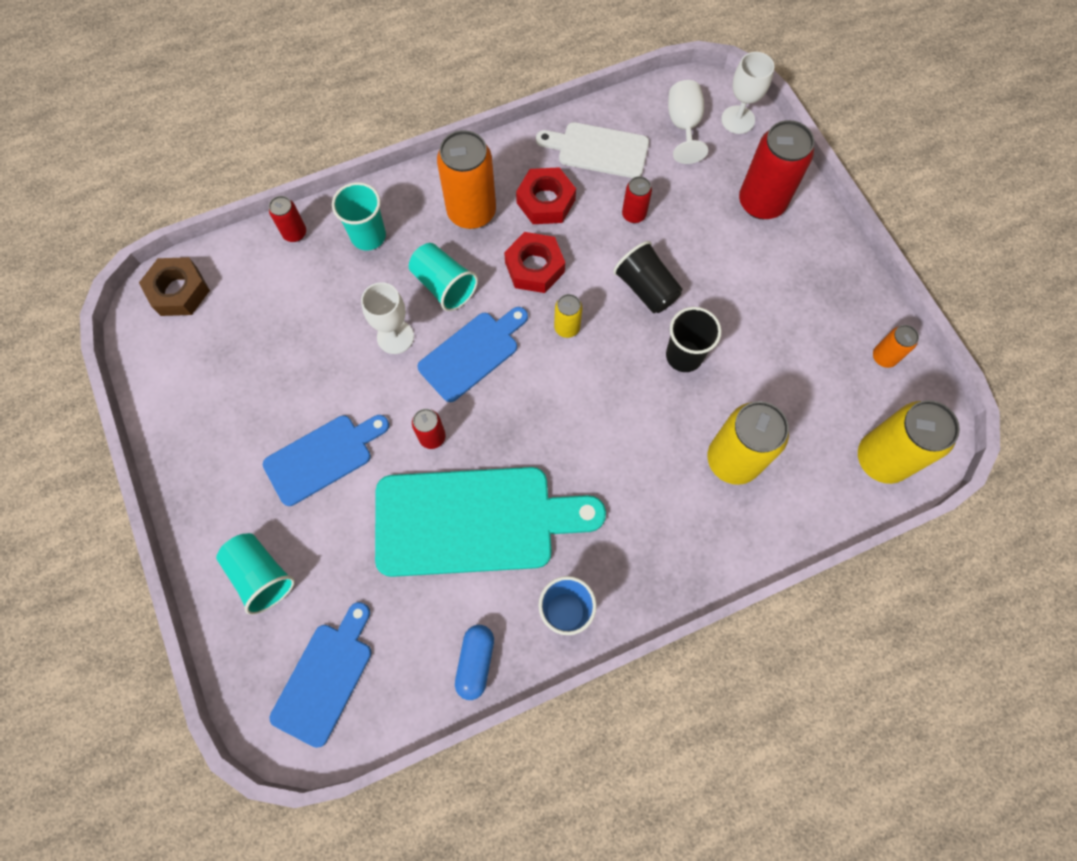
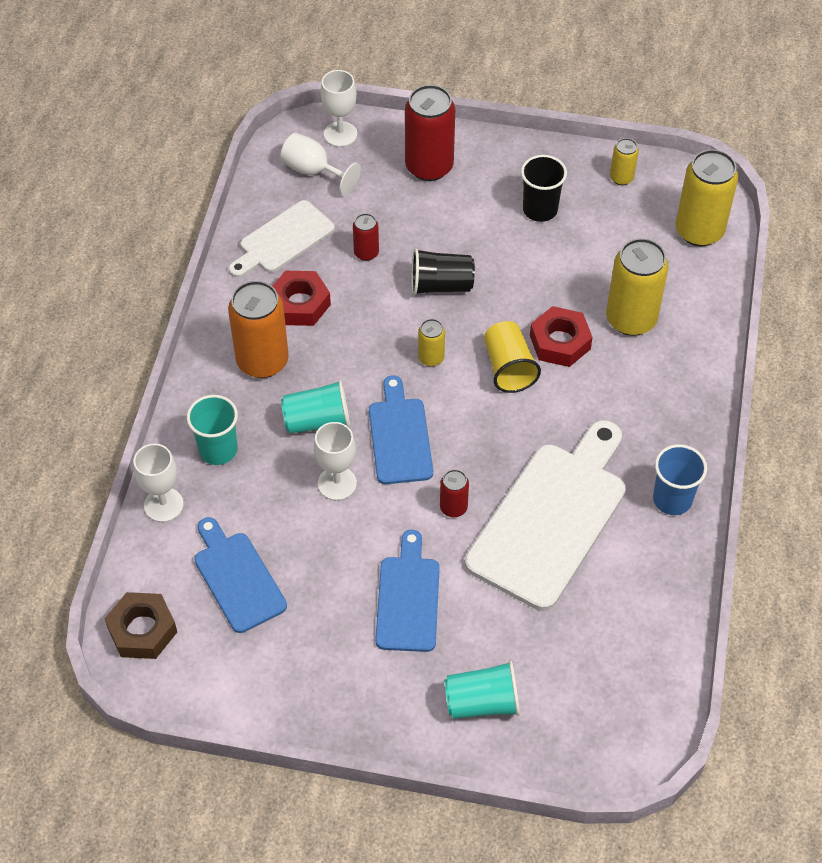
camera: 55 degrees left, 15 degrees down
(295, 233) = (163, 505): red can -> white goblet
(325, 678) = (608, 699): blue cutting board -> blue cutting board (237, 578)
(474, 521) = (551, 518): turquoise cutting board -> white cutting board
(475, 662) = (670, 583): blue capsule -> none
(534, 267) = (356, 347): red nut -> red nut (560, 342)
(602, 392) = (508, 368): none -> yellow cup
(684, 356) = (520, 297): black cup -> black cup (540, 210)
(884, 357) = (621, 178): orange can -> yellow can

